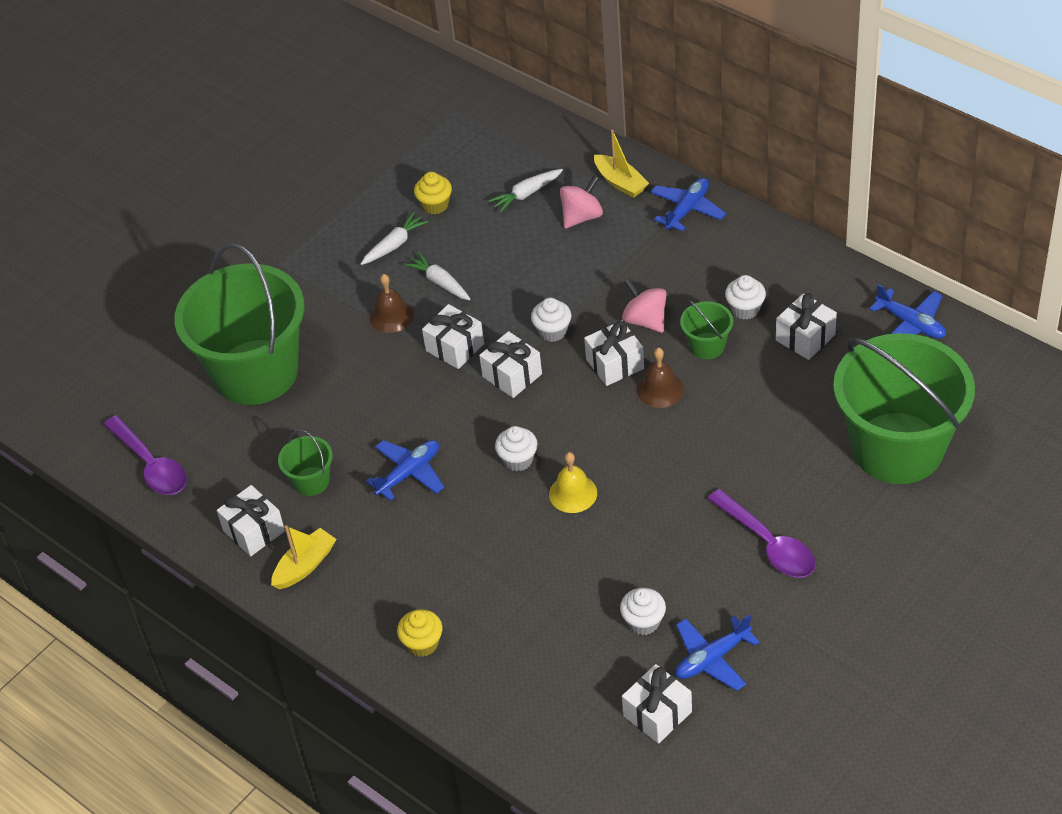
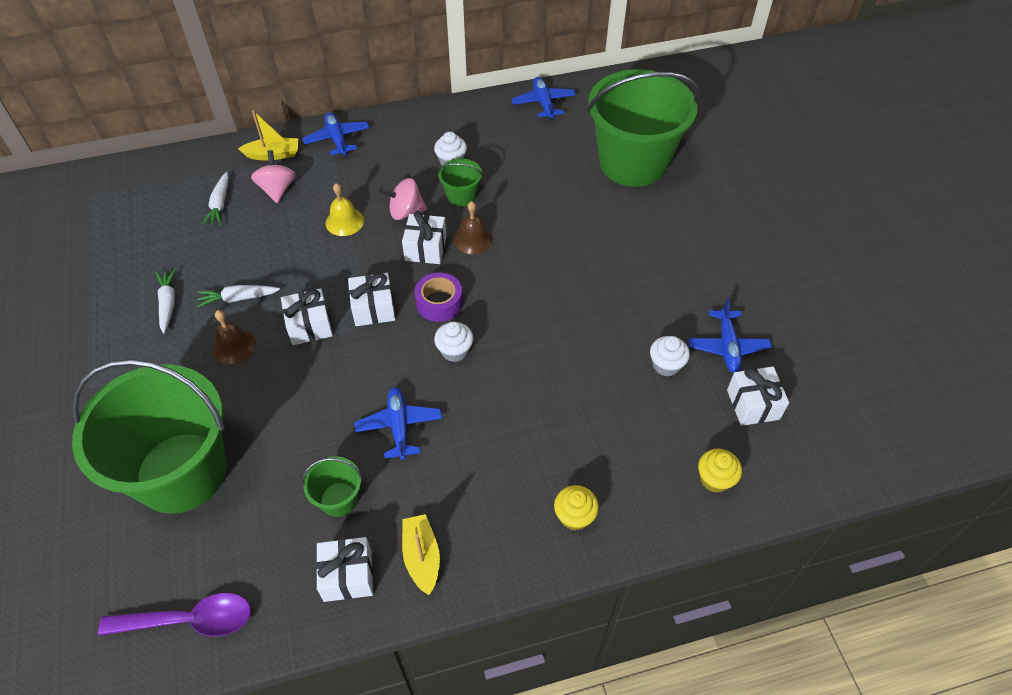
camera: 60 degrees left, 5 degrees up
(435, 205) = (162, 258): yellow cupcake -> yellow cupcake (715, 479)
(552, 331) = (359, 263): white cupcake -> none
(561, 415) = (439, 303): none -> purple tape
(573, 493) = (516, 337): yellow bell -> yellow bell (344, 221)
(768, 543) = (654, 262): purple spoon -> none
(805, 337) = (504, 150): white gift -> none
(911, 324) = (543, 103): blue plane -> blue plane turned 90 degrees counterclockwise

